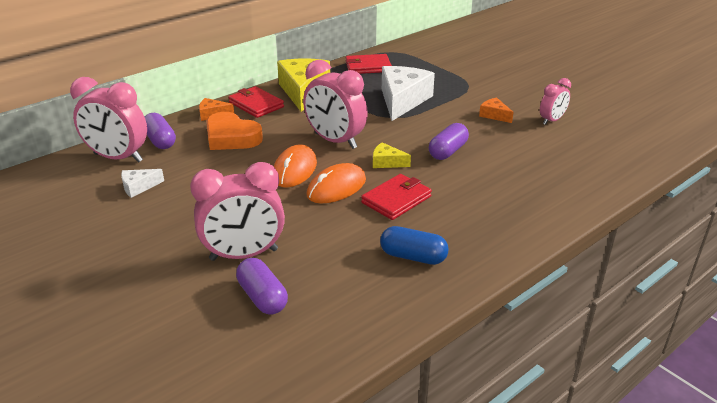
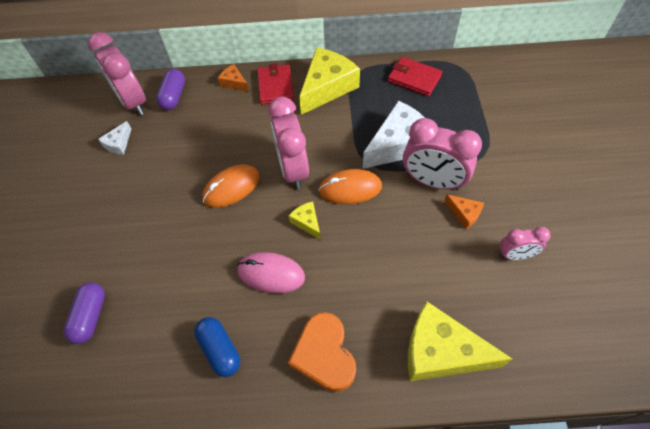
camera: 40 degrees right, 25 degrees up
(138, 187) = (118, 144): white cheese -> white cheese turned 75 degrees counterclockwise
(231, 137) = (223, 120): orange heart -> orange heart (324, 354)
(244, 255) = (117, 263): pink clock -> pink clock (432, 181)
(336, 187) = (241, 229): orange mouse -> orange mouse (350, 189)
(396, 199) = (271, 274): red wallet -> pink mouse
(447, 151) = (371, 239): purple capsule -> none
(494, 115) = (464, 214): orange cheese -> orange cheese turned 135 degrees clockwise
(570, 181) = (441, 351): none -> yellow cheese

